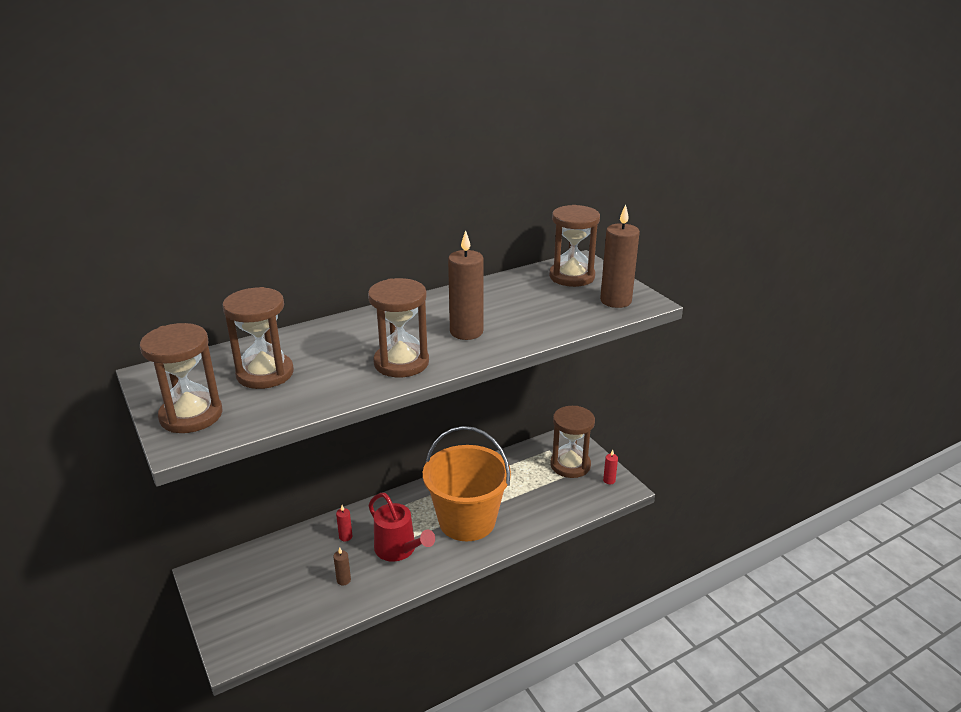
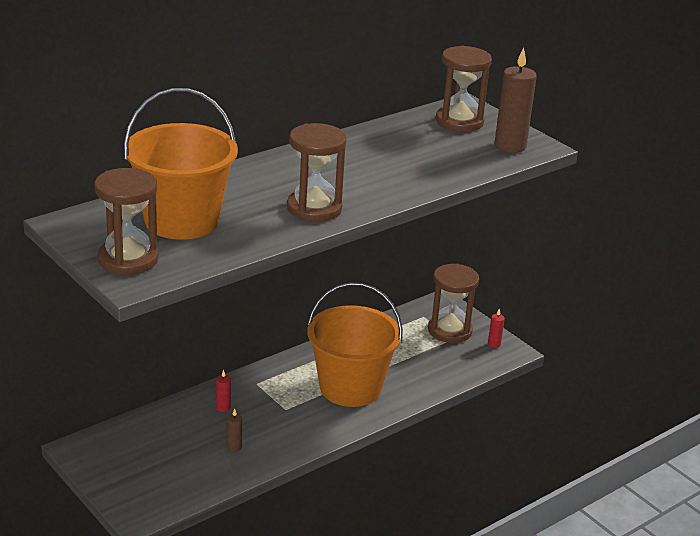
camera: 10 degrees left, 0 degrees up
(265, 373) = (181, 221): brown hourglass -> orange bucket
(399, 550) = (285, 417): red watering can -> none
(466, 332) = (368, 178): brown candle -> none

